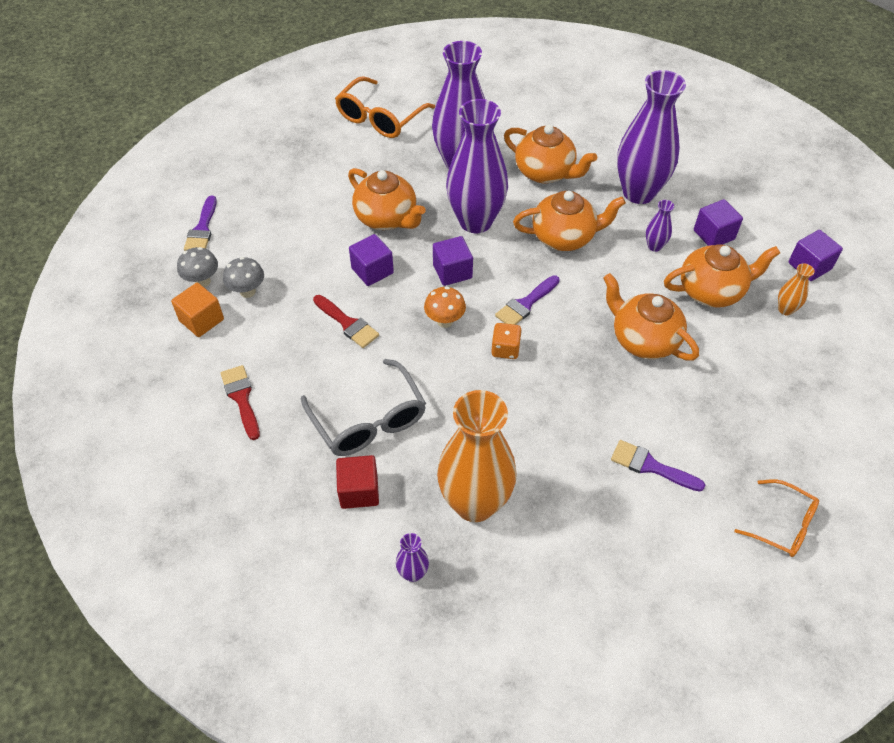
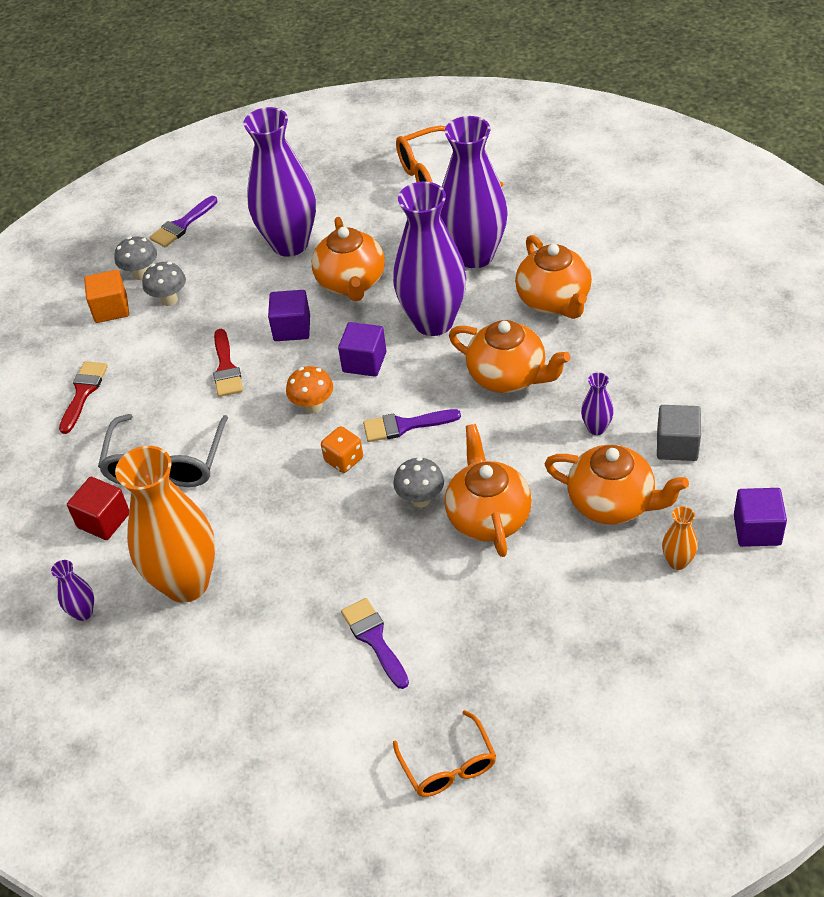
camera: 40 degrees right, 5 degrees down
(587, 350) = (420, 499): none -> grey mushroom
(638, 192) = (636, 364): purple vase -> purple vase (290, 244)
(713, 235) = (677, 445): purple cube -> grey cube

